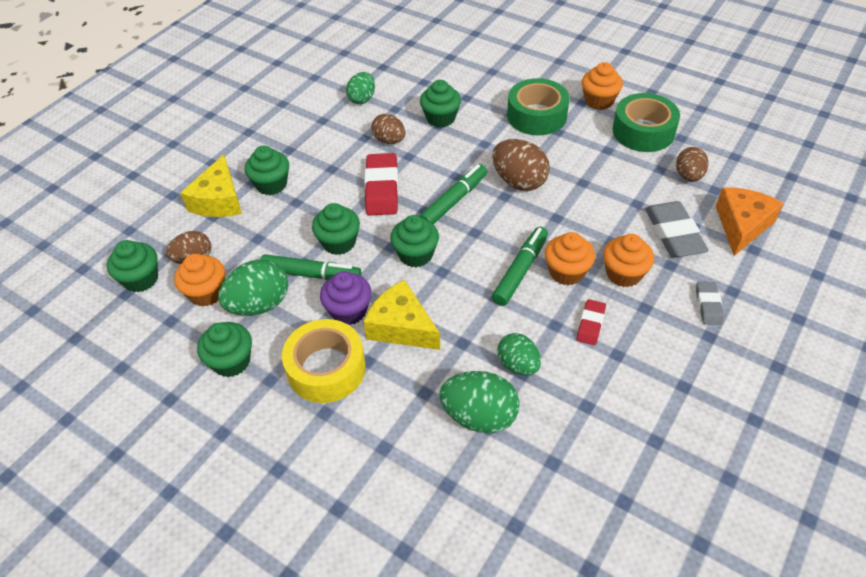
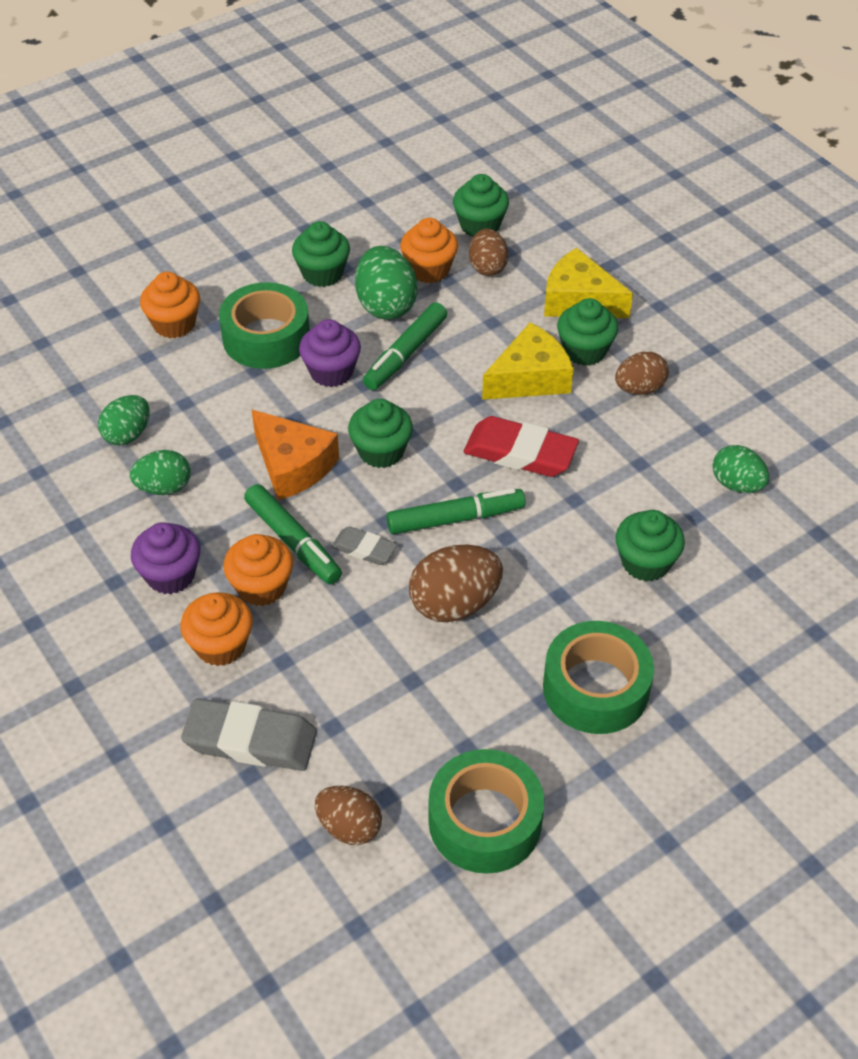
camera: 110 degrees right, 0 degrees up
(326, 368) = (266, 337): yellow tape -> green tape
(339, 242) = (443, 388): green cupcake -> none
(389, 140) = (619, 488): brown egg -> brown egg (639, 389)
(401, 326) = (281, 408): yellow cheese -> yellow cheese (530, 378)
(454, 201) = (455, 518): green marker -> green marker turned 75 degrees counterclockwise
(479, 416) = (127, 434): green egg -> green egg, size x0.66
(590, 324) = (170, 575): red eraser -> purple cupcake
(599, 101) = (595, 796): orange cupcake -> orange cupcake (174, 324)
(708, 305) = (114, 710): grey eraser -> grey eraser (364, 549)
(742, 225) = (212, 837): orange cheese -> orange cheese (292, 465)

